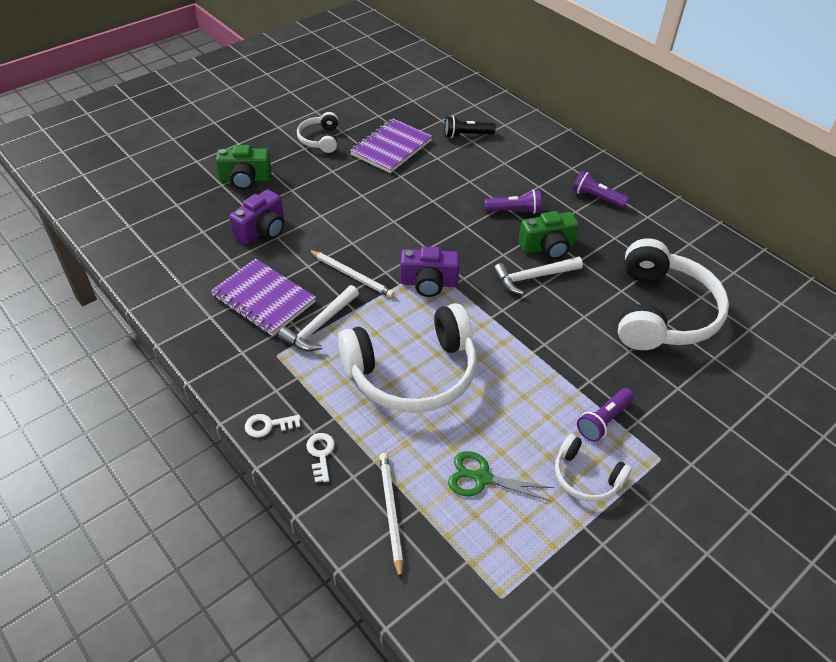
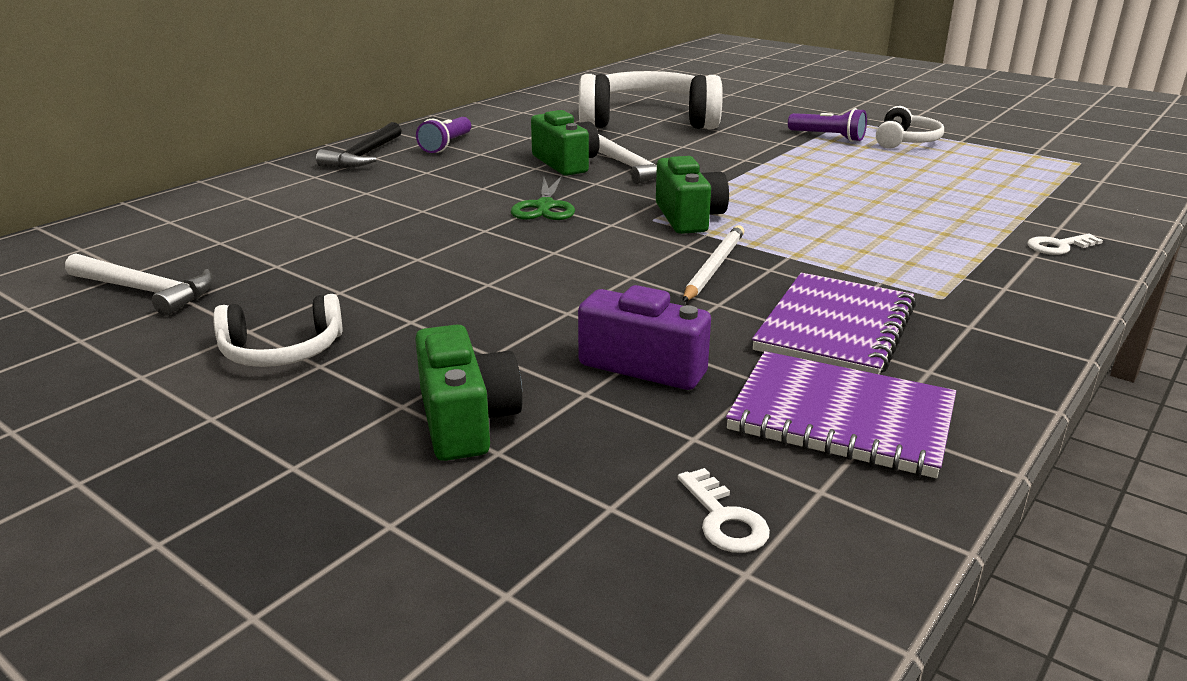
camera: 100 degrees left, 20 degrees down
(268, 425) = (1068, 283): white key -> white key (724, 519)
(319, 325) = (846, 275): white hammer -> white hammer (146, 291)
(391, 148) = (320, 275): purple notebook -> purple notebook (841, 418)
(391, 513) = (1072, 206): white pencil -> none
(412, 373) = (866, 212): white headphones -> none
(428, 283) = (688, 217): purple camera -> green camera
(466, 135) = (278, 220): black flashlight -> none
(482, 478) = (967, 174): green scissors -> green scissors (545, 206)
(514, 210) = (492, 181): purple flashlight -> none
(576, 163) = (364, 156): none -> black hammer

